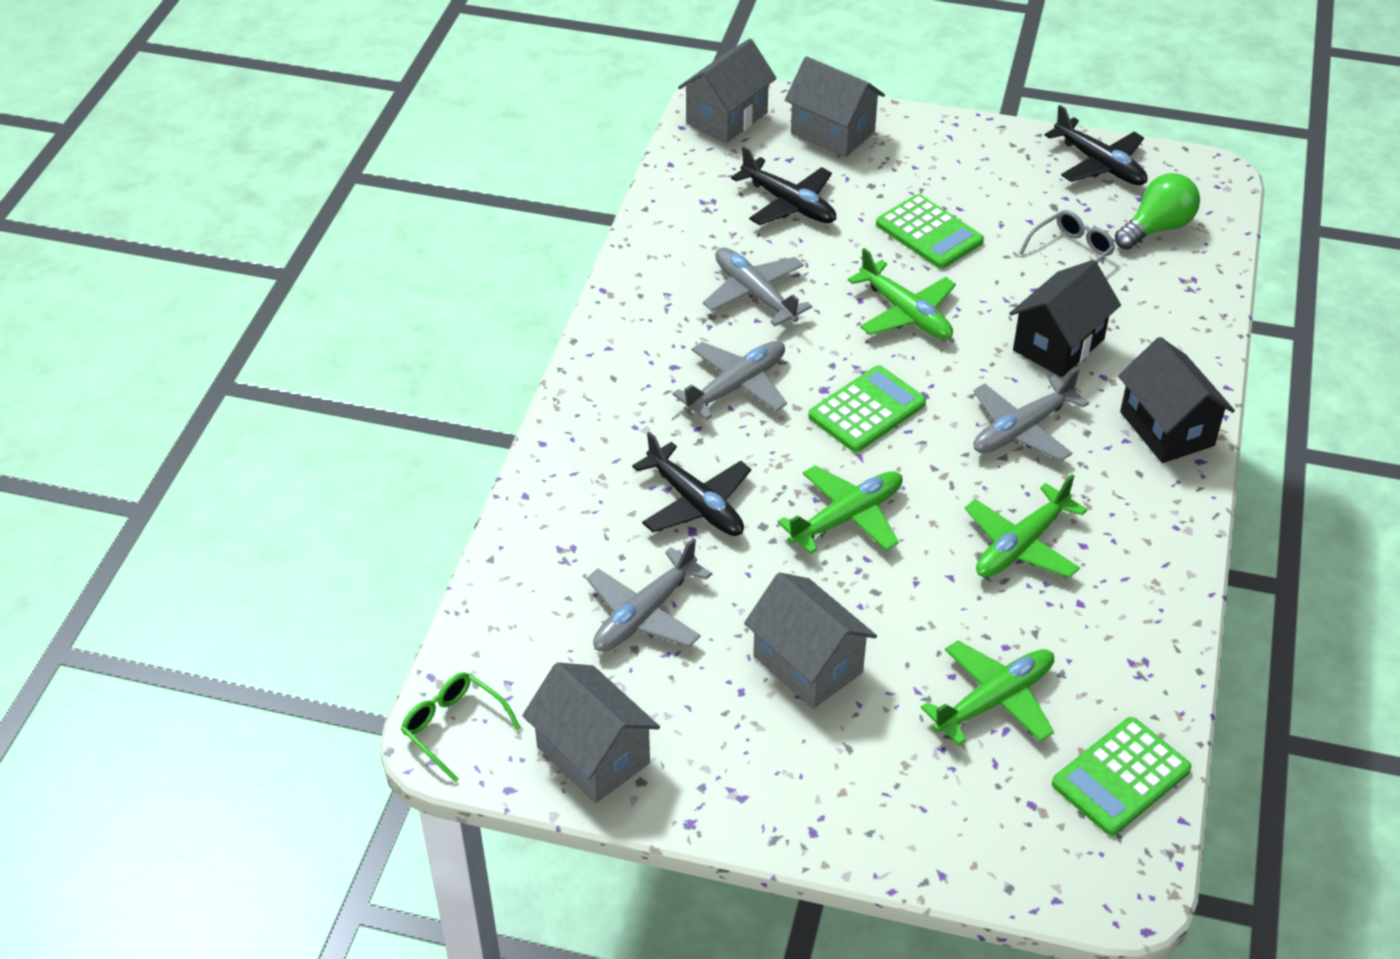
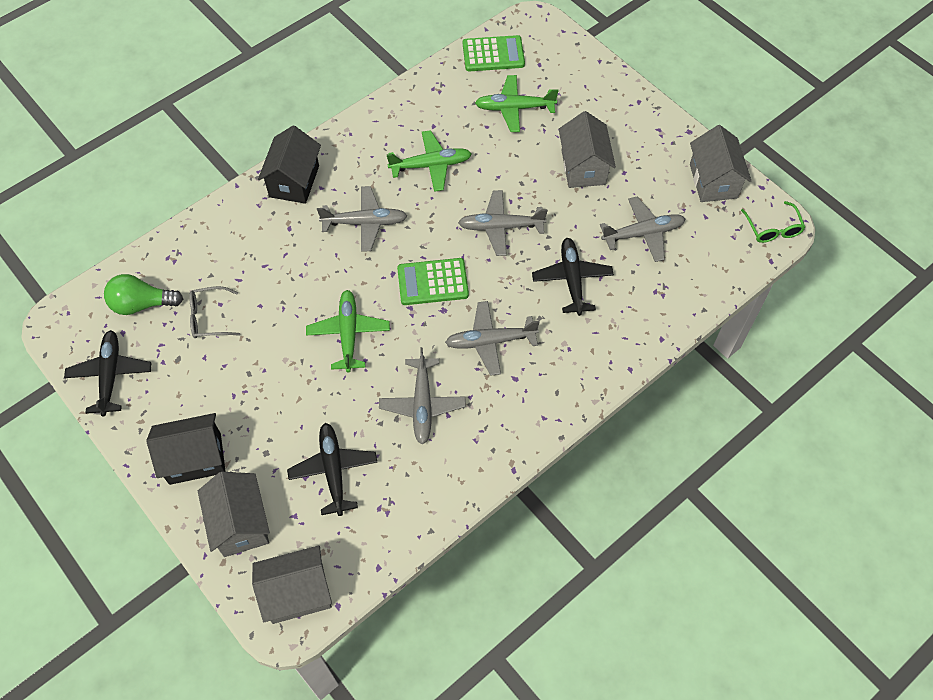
camera: 145 degrees left, 15 degrees up
(846, 518) = (501, 227): green plane -> grey plane
(929, 233) = (273, 386): green calculator -> none
(1058, 345) = (289, 261): black house -> black house (195, 458)

